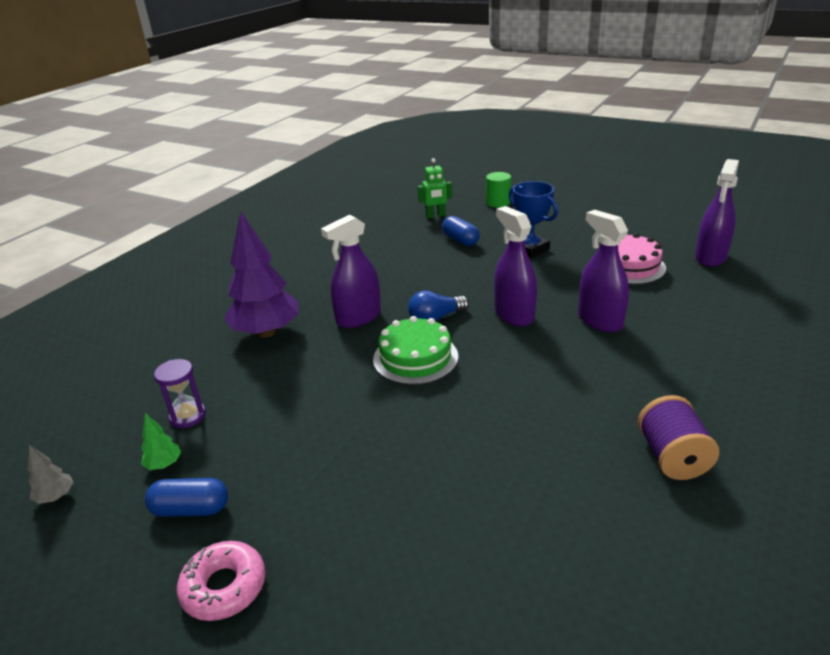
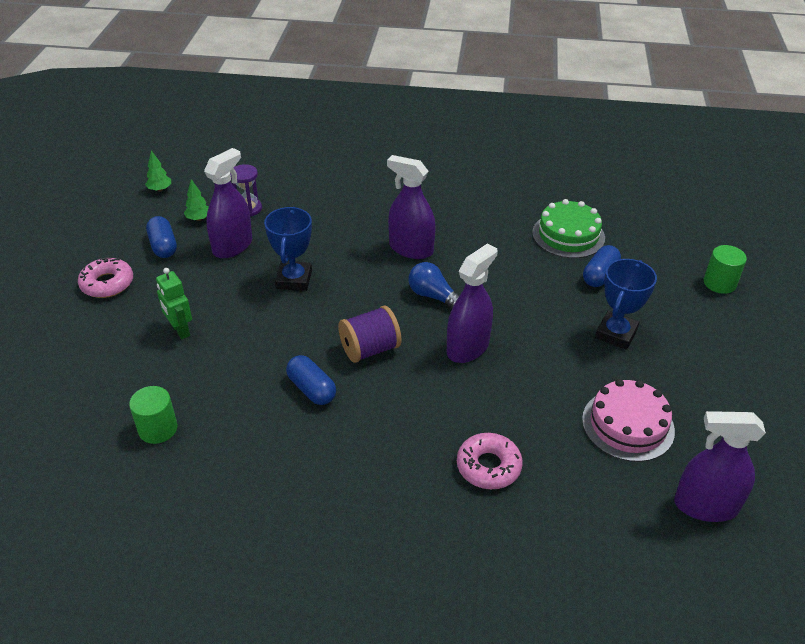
camera: 65 degrees right, 10 degrees up
(56, 497) = (160, 189): grey tree -> green tree
(267, 332) = (364, 206): purple tree -> none
(349, 401) = (294, 279): none -> blue trophy
(415, 358) = (366, 300): green cake -> green cake (568, 235)
(435, 216) = (645, 242): green robot -> green robot (180, 330)
(531, 417) = (311, 389): none -> blue capsule
(552, 560) = (158, 429): none -> green cylinder
(600, 321) = (490, 414): purple spray bottle -> purple spray bottle (232, 246)
(659, 333) = (488, 466): none -> pink donut
(672, 457) = (289, 490): purple spool -> purple spool (370, 349)

